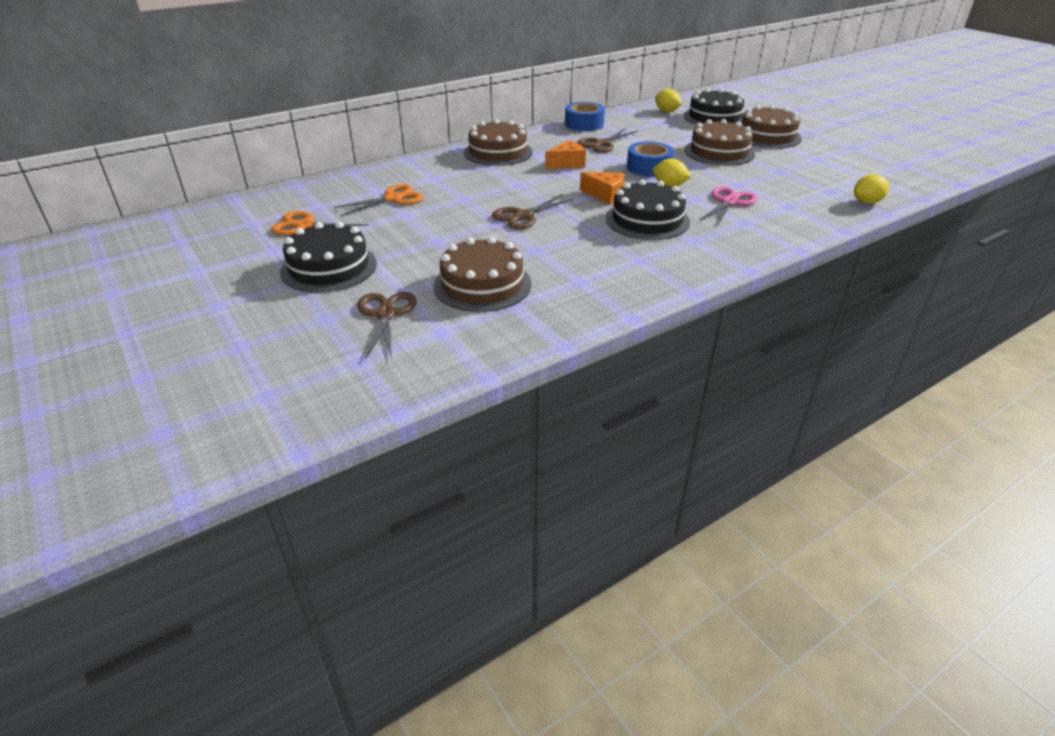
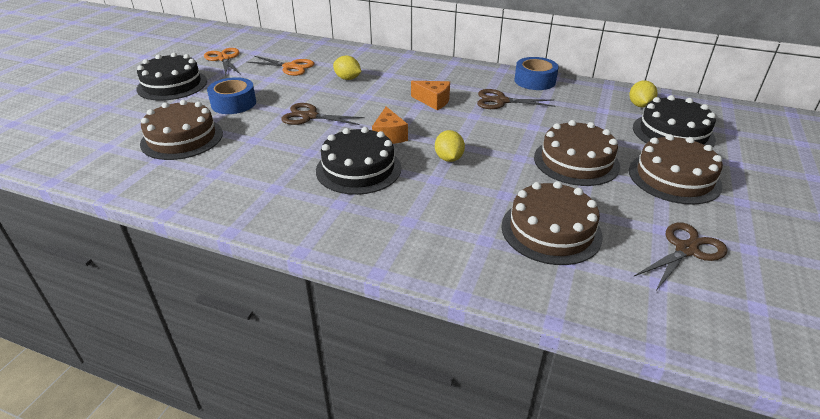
camera: 55 degrees right, 0 degrees up
(386, 314) = (120, 122): brown scissors -> brown scissors (686, 250)
(498, 152) = (418, 70): brown cake -> brown cake (551, 230)
(649, 167) = (478, 137): blue tape -> blue tape (233, 103)
(729, 202) = (450, 200): pink scissors -> none
(867, 202) = (571, 297): yellow lemon -> yellow lemon (347, 78)

